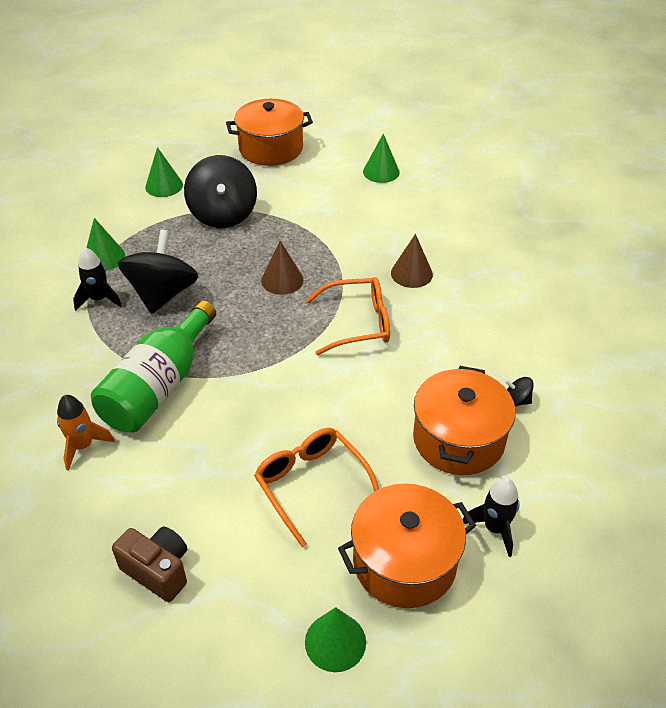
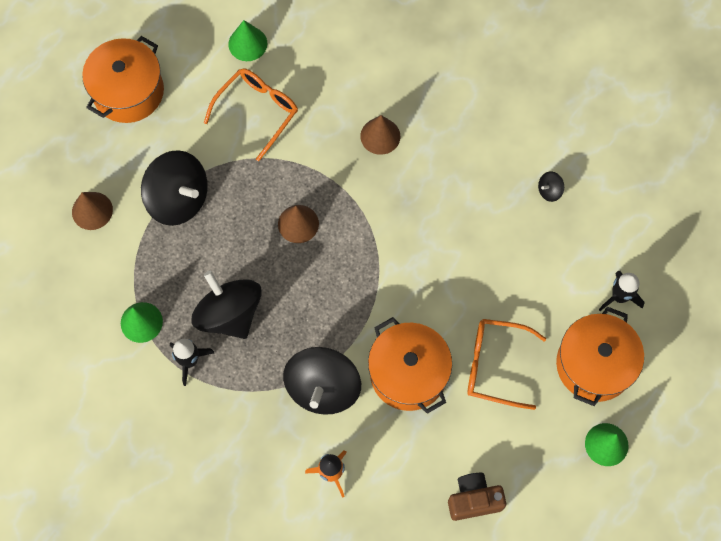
camera: 45 degrees left, 25 degrees up
(159, 386) = (323, 388): green bottle -> black spinning top
(164, 186) = (92, 210): green cone -> brown cone
(358, 323) = (391, 215): orange glasses -> orange glasses (257, 111)
(458, 439) = (544, 252): orange pot -> orange pot (408, 373)

